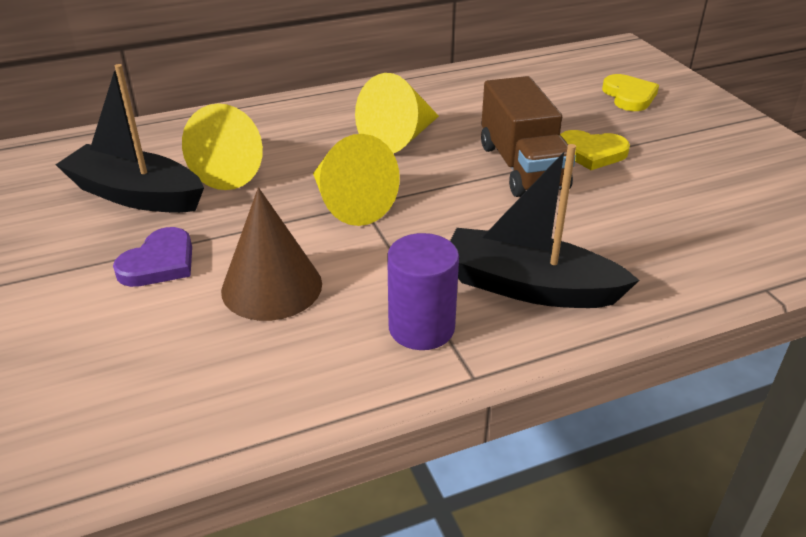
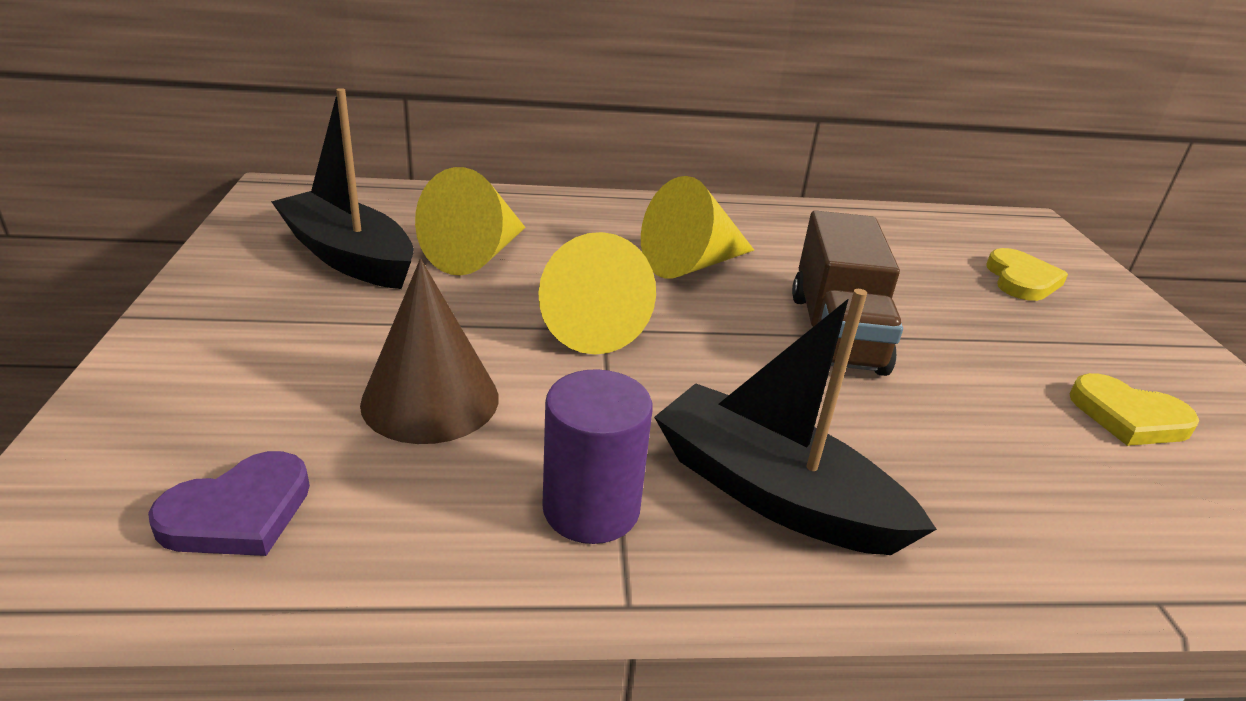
camera: 15 degrees right, 5 degrees down
(159, 263) = (320, 337): purple heart -> purple heart (238, 512)
(591, 153) = (941, 337): yellow heart -> yellow heart (1128, 417)

